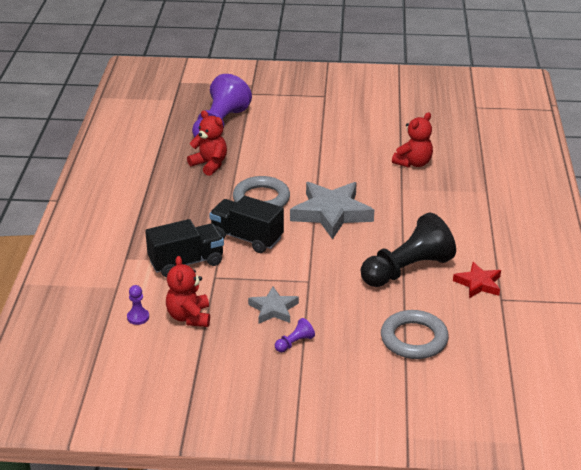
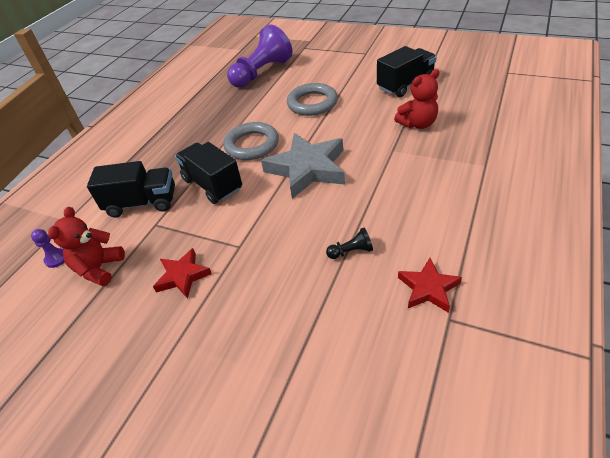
camera: 25 degrees right, 10 degrees up
(209, 164) = (230, 107): red teddy bear -> none
(273, 309) = (182, 276): grey star -> red star
(294, 343) = (174, 329): purple pawn -> none
(383, 126) = (405, 85): none -> black truck
(407, 269) = (351, 251): black pawn -> black pawn, size x0.40
(414, 339) = (310, 358): grey ring -> grey ring (312, 103)

